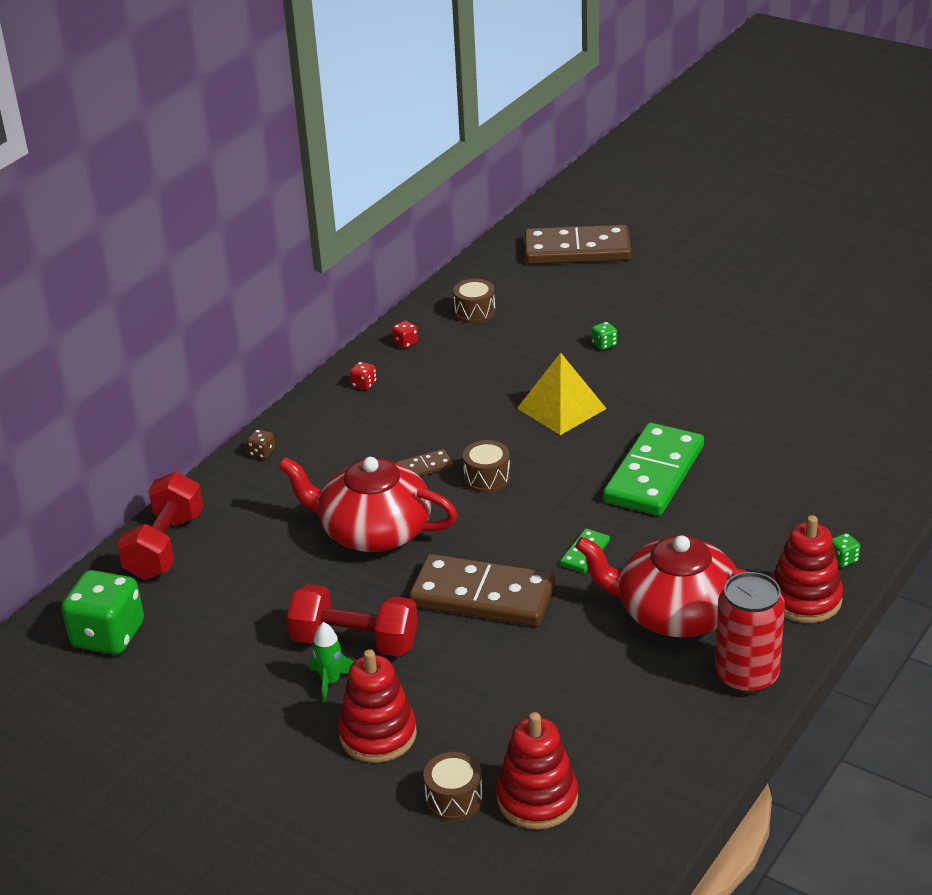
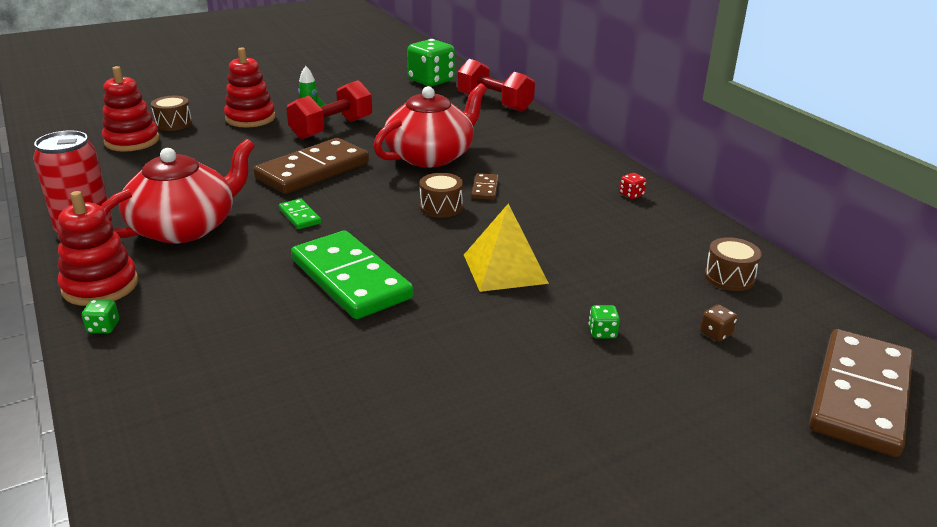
camera: 115 degrees right, 5 degrees down
(262, 453) = (568, 143): brown dice -> brown dice (716, 333)
(405, 343) = (690, 227): red dice -> none

